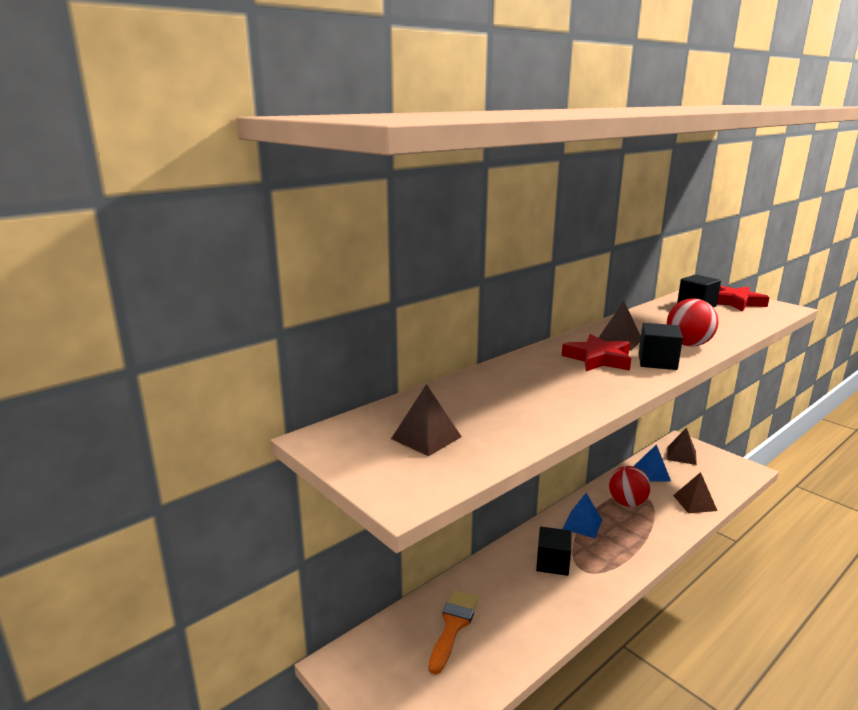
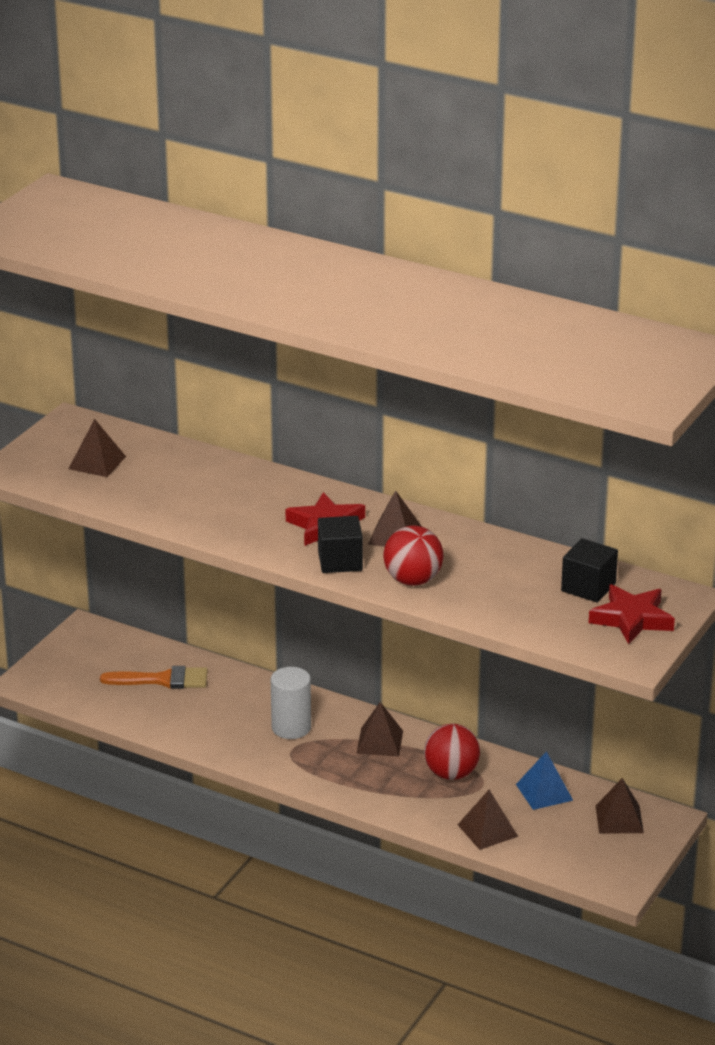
camera: 70 degrees right, 10 degrees up
(552, 563) = (291, 727): black cube -> white cylinder
(582, 524) = (379, 742): blue pyramid -> brown pyramid

